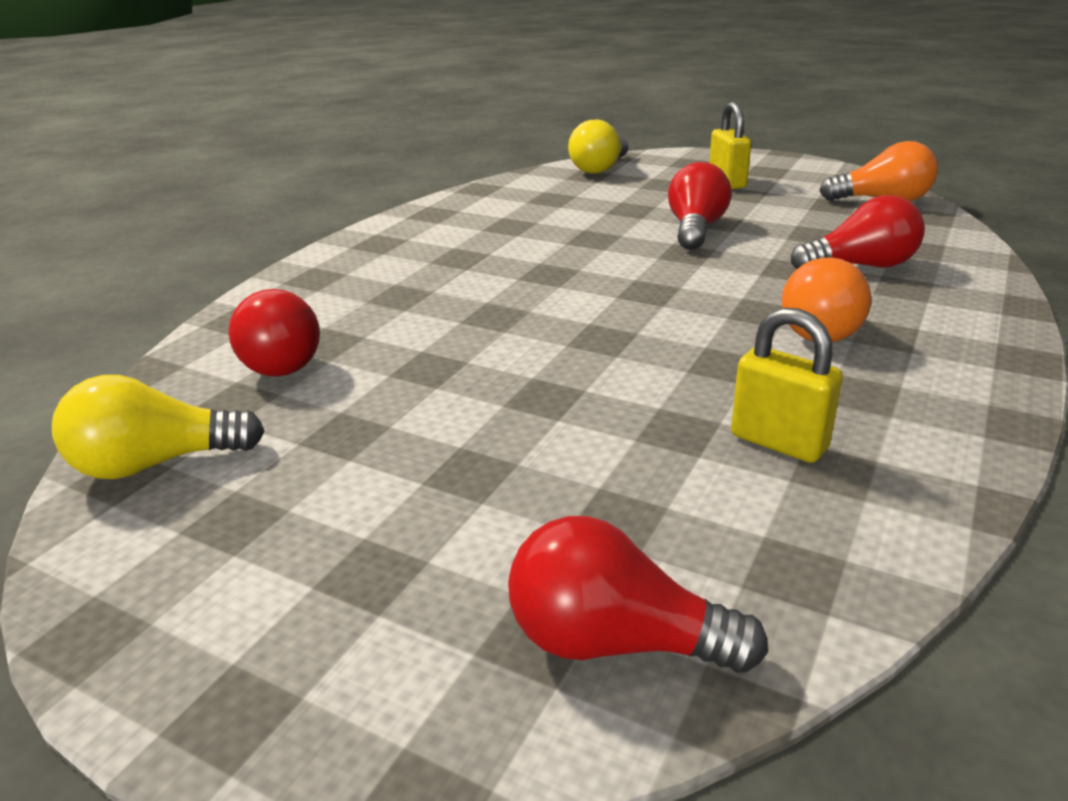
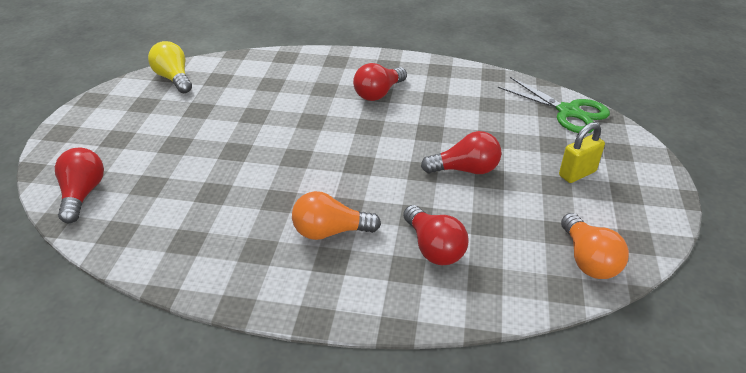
camera: 70 degrees right, 10 degrees up
(277, 361) = (251, 77): red light bulb -> red light bulb (378, 93)
(600, 168) = (568, 112): yellow light bulb -> green scissors
(778, 442) = (206, 223): yellow padlock -> none

